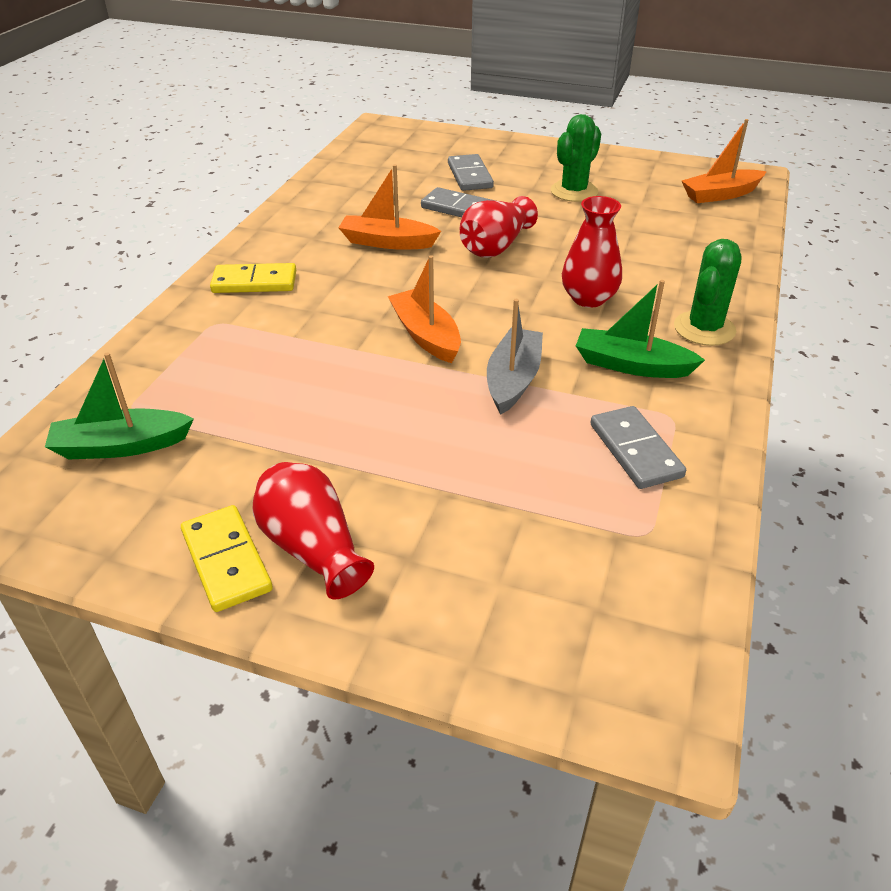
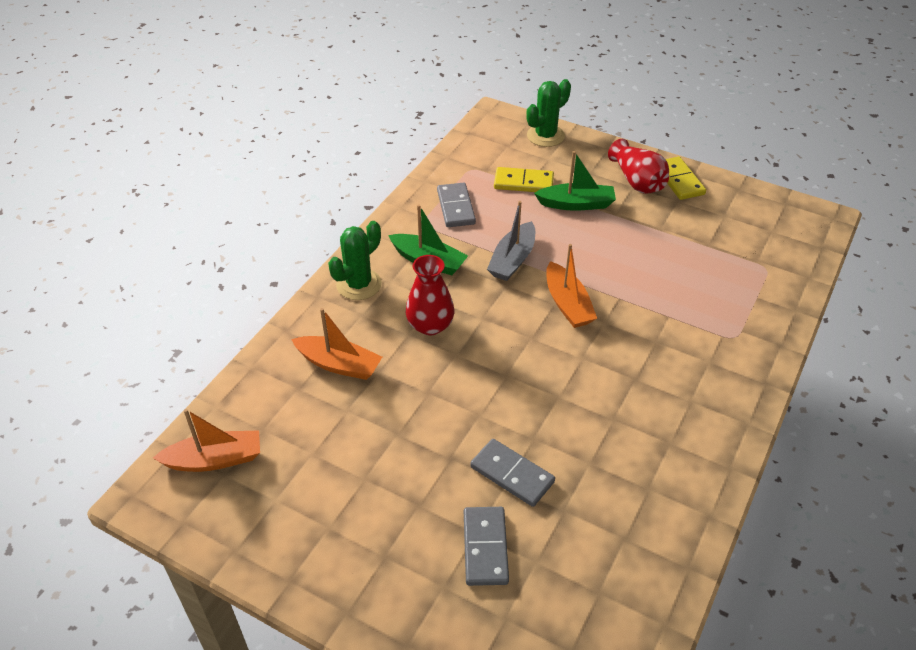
camera: 170 degrees left, 5 degrees up
(121, 446) = (760, 244): green boat -> green boat (576, 204)
(254, 282) = (714, 382): yellow domino -> yellow domino (523, 183)
(387, 242) = (593, 424): orange boat -> orange boat (339, 364)
(495, 246) = (488, 402): red vase -> none
(574, 191) = (373, 491): green cactus -> green cactus (545, 136)

